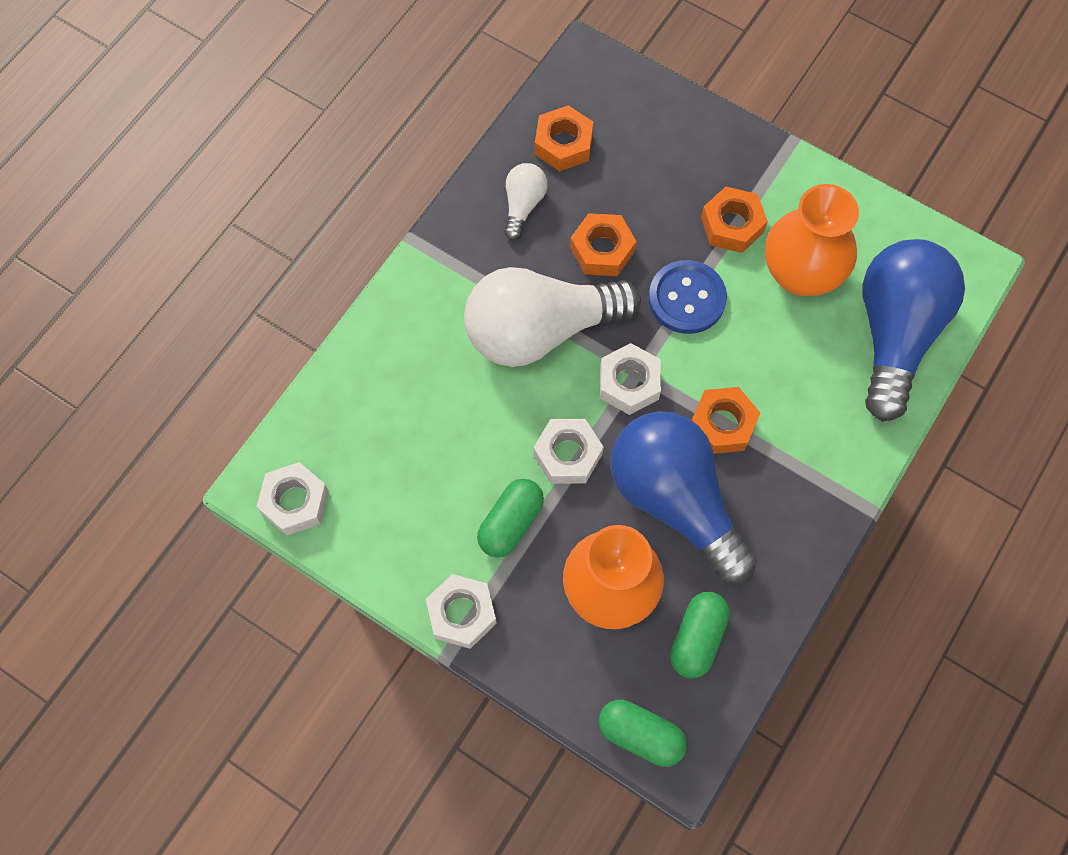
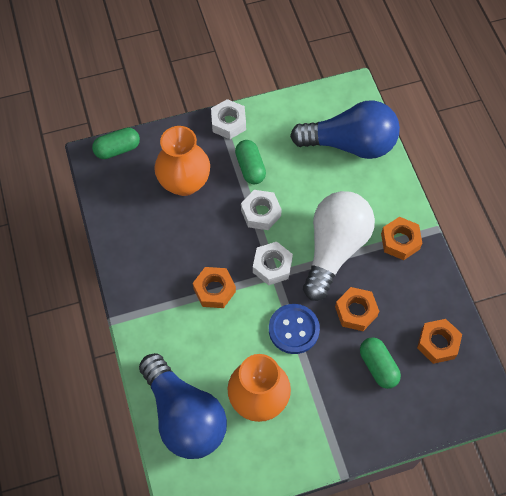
camera: 130 degrees right, 5 degrees down
(295, 502) = (335, 96): white nut -> none
(523, 205) = (414, 294): white light bulb -> none
(675, 500) = (198, 240): blue light bulb -> blue light bulb (350, 144)
(697, 638) = (132, 200): green capsule -> green capsule (378, 366)
(732, 225) = (316, 389): orange nut -> orange nut (400, 241)

